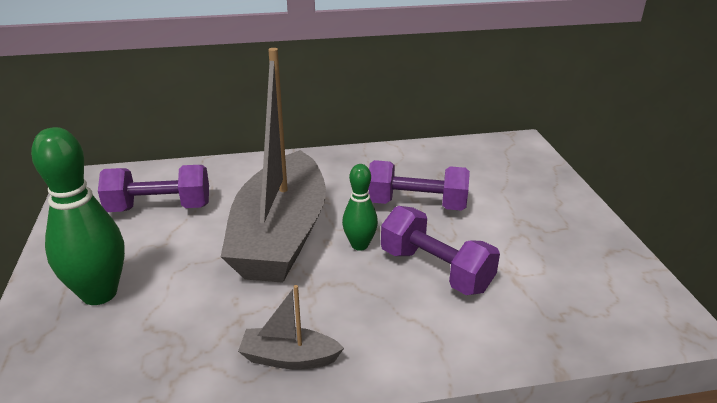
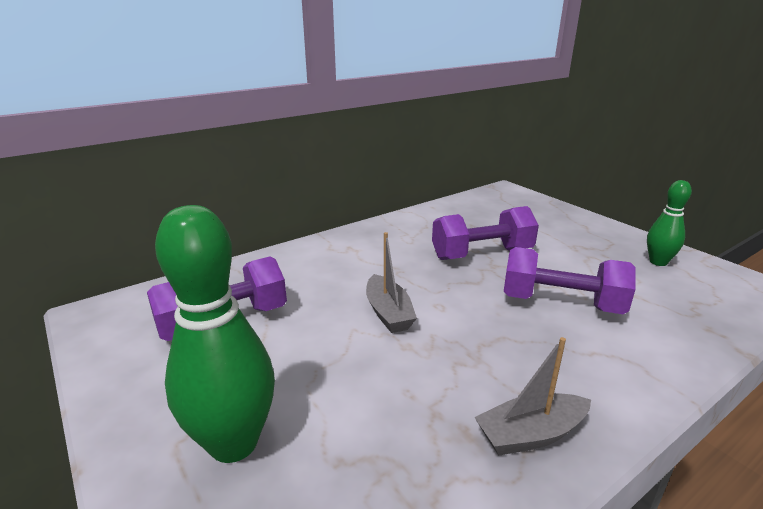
camera: 25 degrees left, 5 degrees down
(280, 236) = (388, 313): grey boat -> grey boat, size x0.41
(359, 245) = (472, 300): green bowling pin -> green bowling pin (658, 262)

